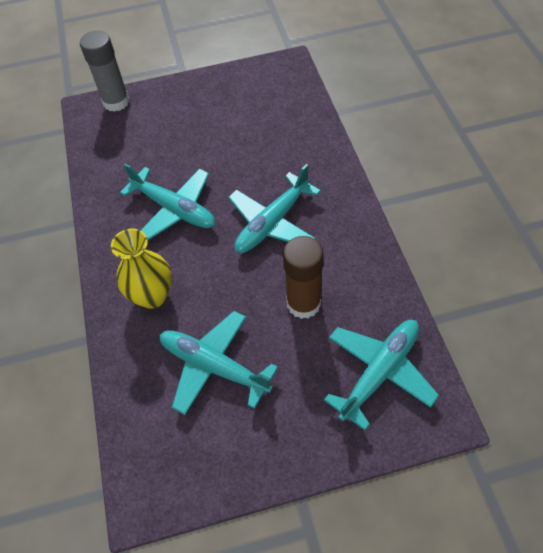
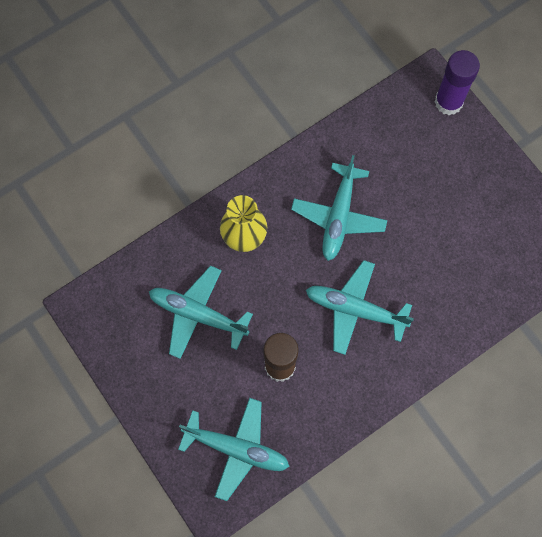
camera: 65 degrees right, 15 degrees up
(116, 102) = (448, 102): grey glue stick -> purple glue stick
(214, 366) = (198, 315): turquoise plane -> turquoise plane turned 75 degrees counterclockwise

